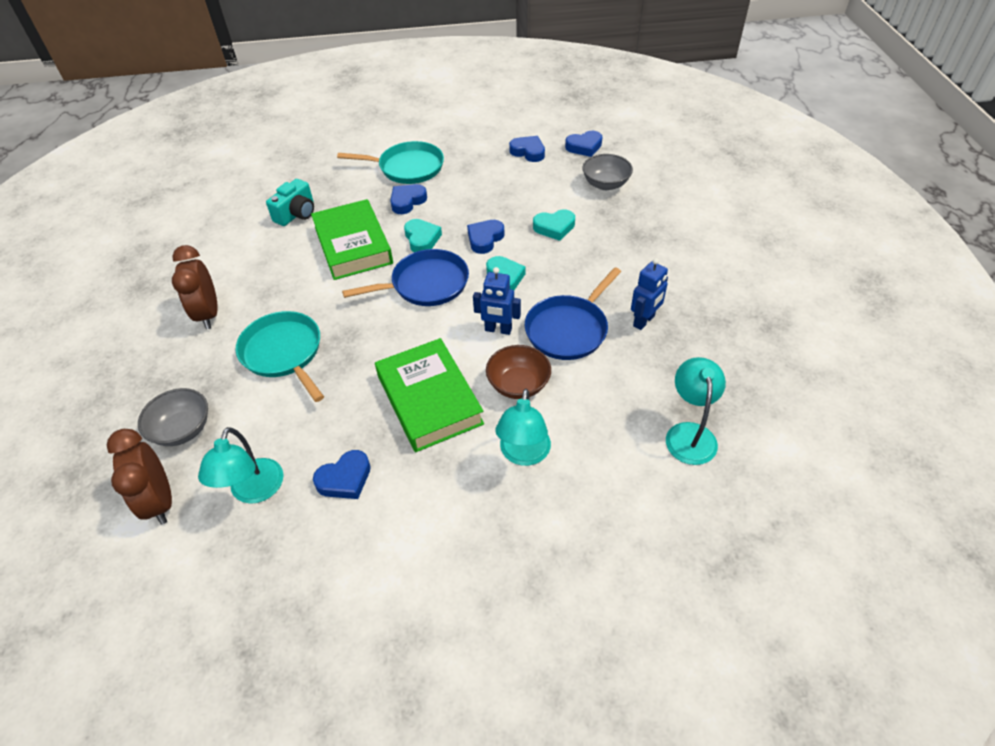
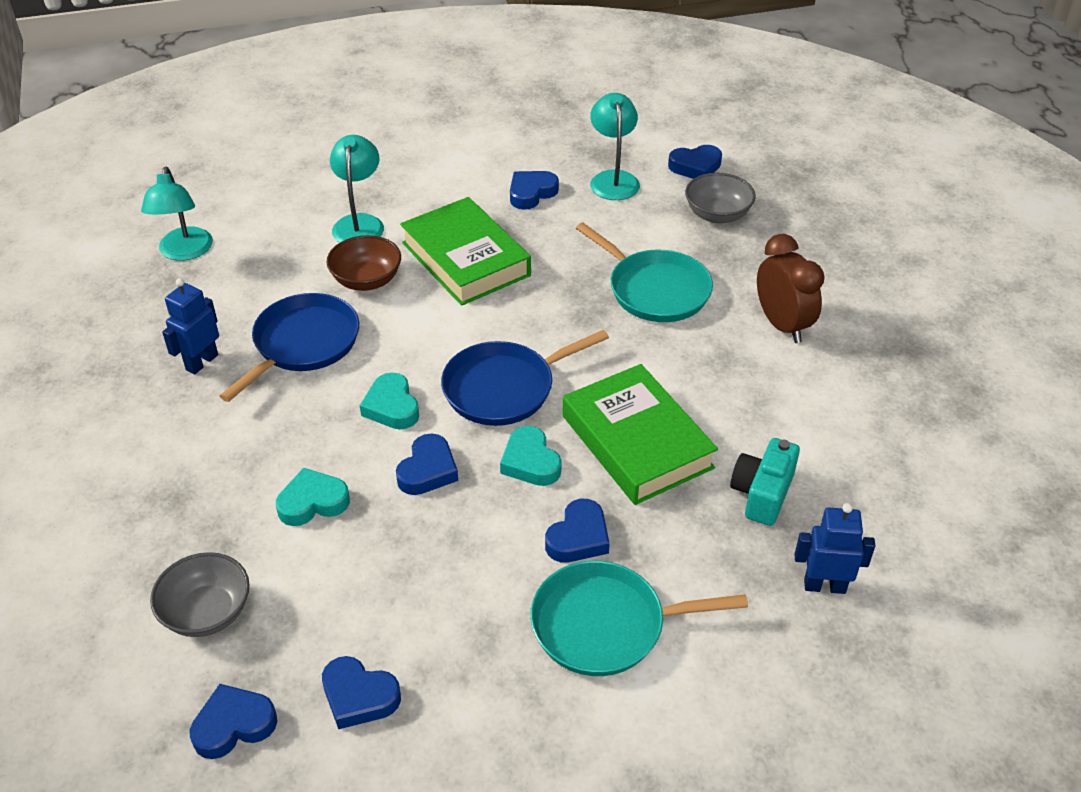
camera: 170 degrees right, 5 degrees down
(160, 501) = (695, 167): brown clock -> blue heart
(498, 330) = (395, 336): blue robot -> blue robot (824, 586)

